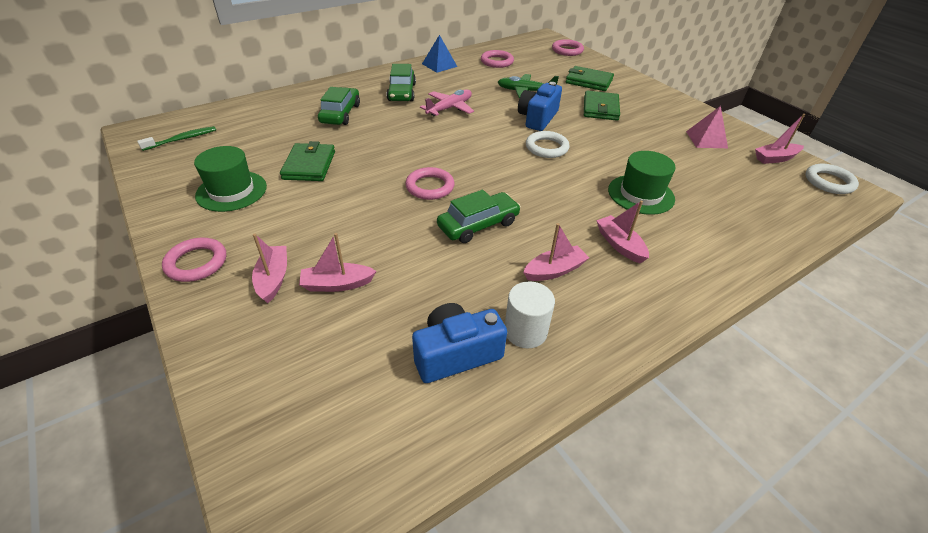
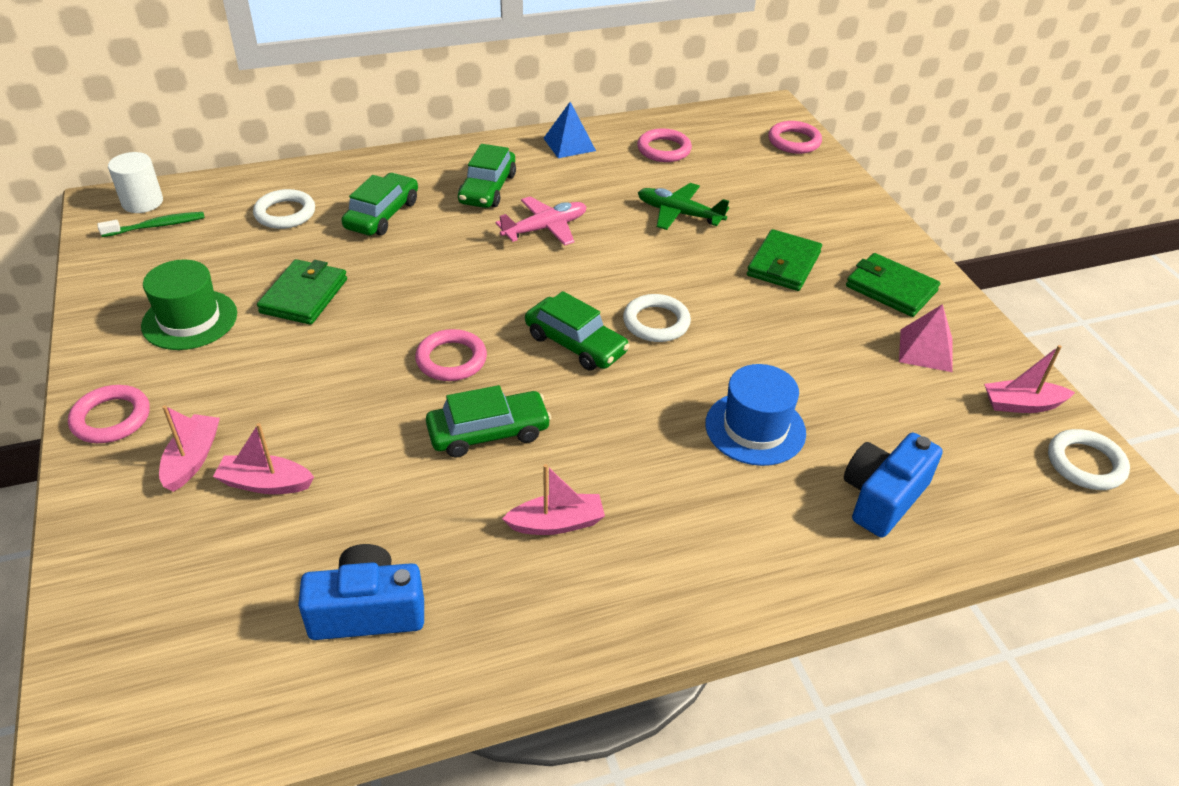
camera: 15 degrees right, 0 degrees up
(273, 121) = (285, 213): none -> white ring
(505, 166) = (575, 344): none -> green car
(525, 331) = (470, 601): white cylinder -> white cylinder (142, 202)
(537, 118) = (671, 267): blue camera -> blue camera (882, 497)
(589, 81) = (795, 209): green wallet -> green wallet (891, 289)
(620, 245) = (673, 503): pink boat -> none
(641, 194) = (755, 428): green hat -> blue hat

